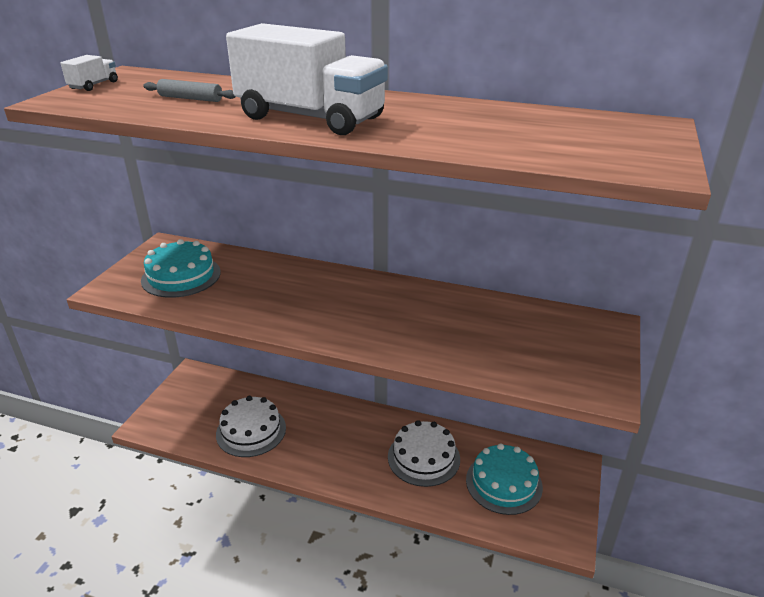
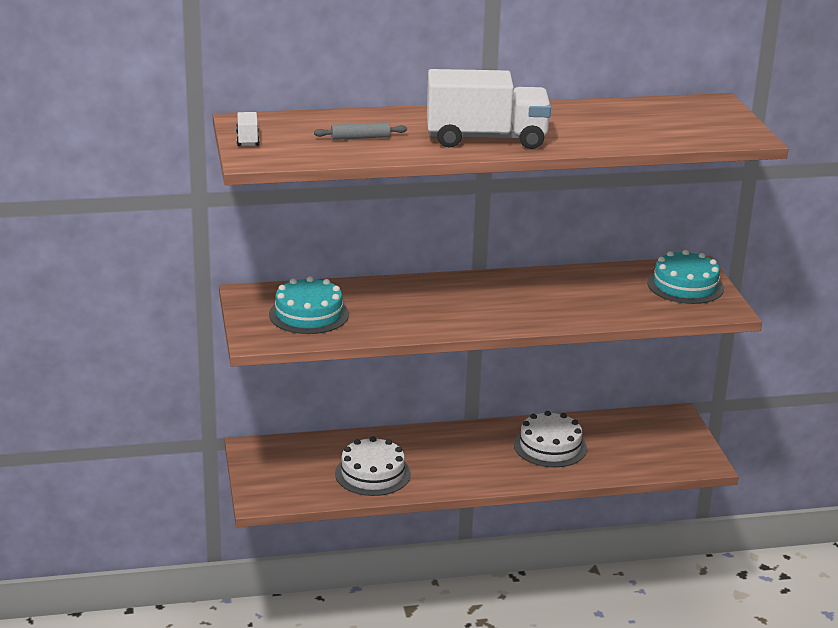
camera: 30 degrees left, 5 degrees down
(503, 483) = (631, 444): turquoise cake -> turquoise cake (685, 286)

